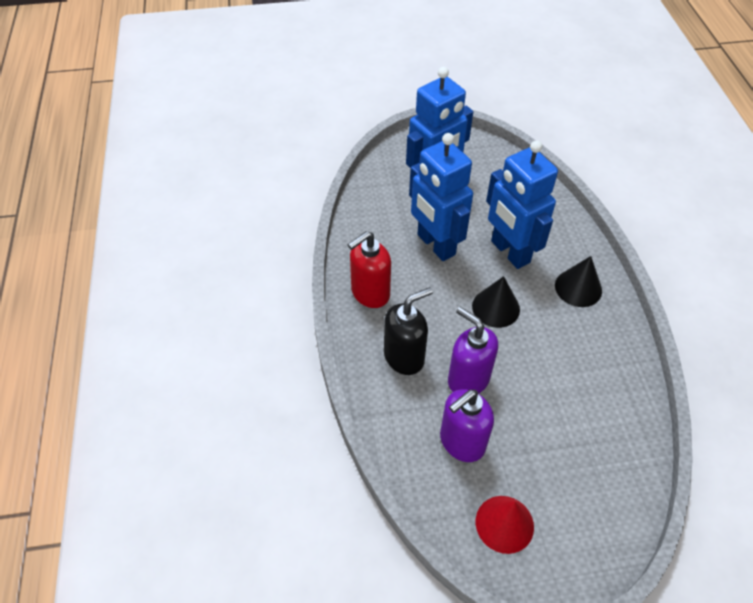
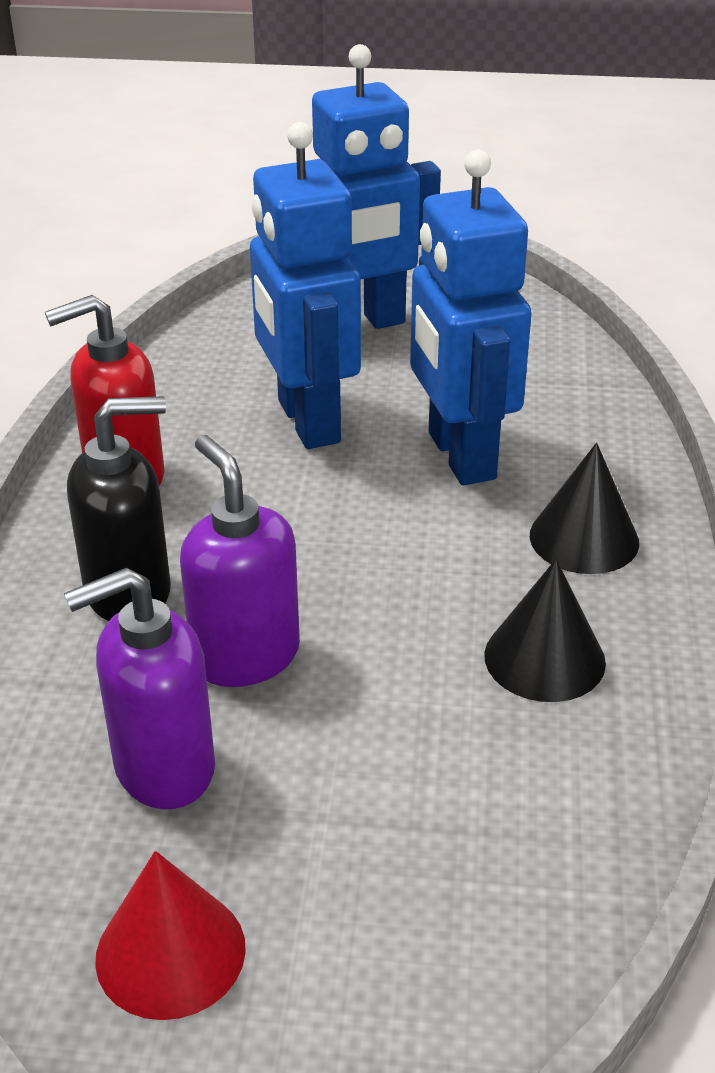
camera: 15 degrees right, 15 degrees down
(496, 307) = (378, 542): black cone -> black cone (544, 658)

